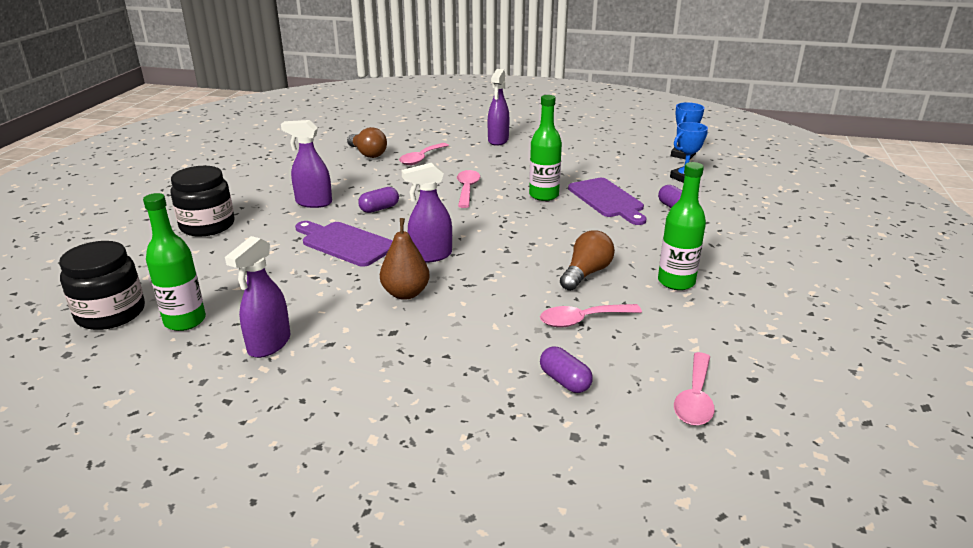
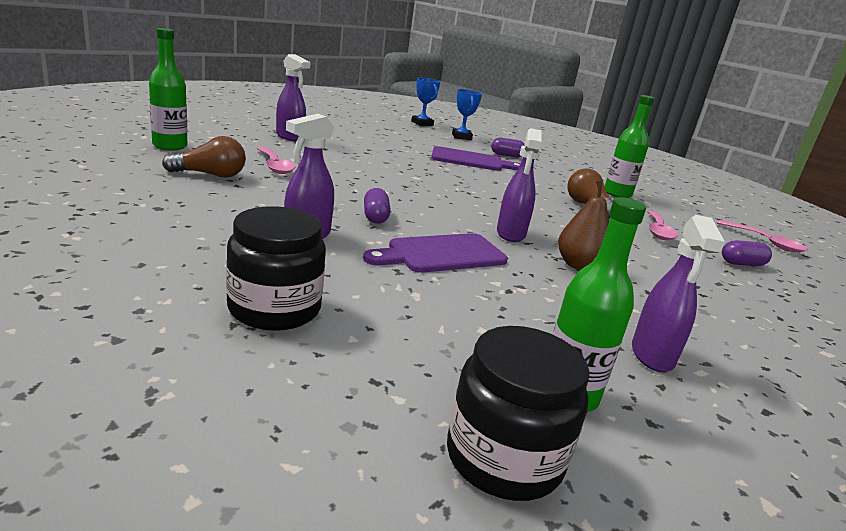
camera: 65 degrees left, 5 degrees down
(269, 345) = (652, 356): purple spray bottle -> purple spray bottle turned 45 degrees clockwise
(467, 189) = (383, 179): pink spoon -> none
(543, 195) = (436, 168): green bottle -> green bottle (170, 146)

